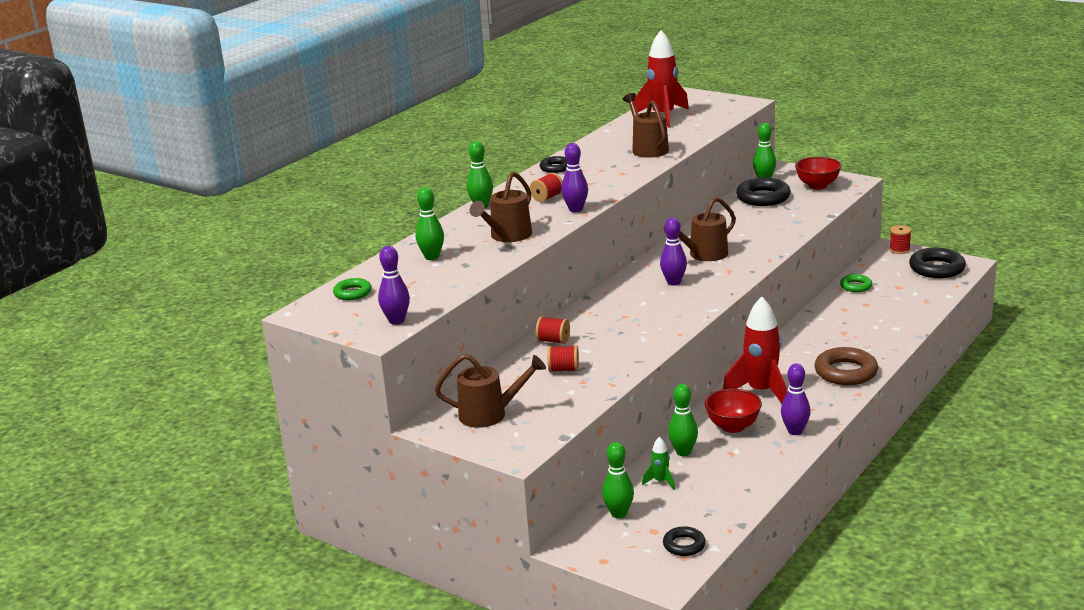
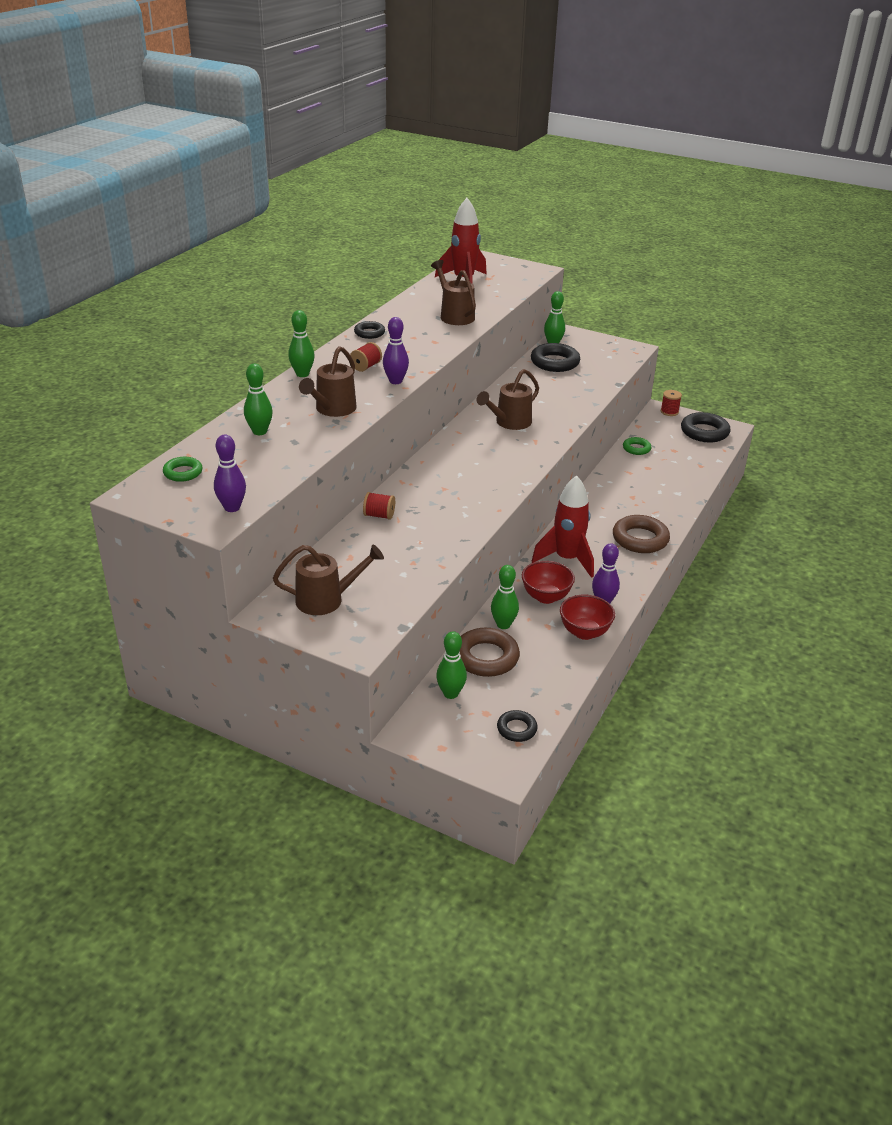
camera: 10 degrees left, 10 degrees up
(564, 370) = (393, 549): red spool -> none
(660, 481) = (486, 657): green rocket -> brown ring
(673, 282) = (485, 452): purple bowling pin -> none
(817, 186) = (602, 352): red bowl -> red bowl (584, 632)

